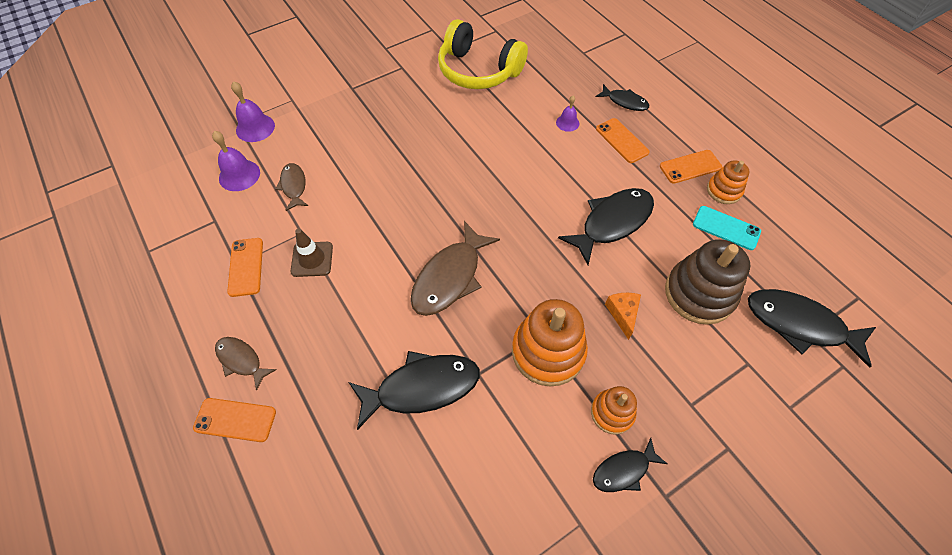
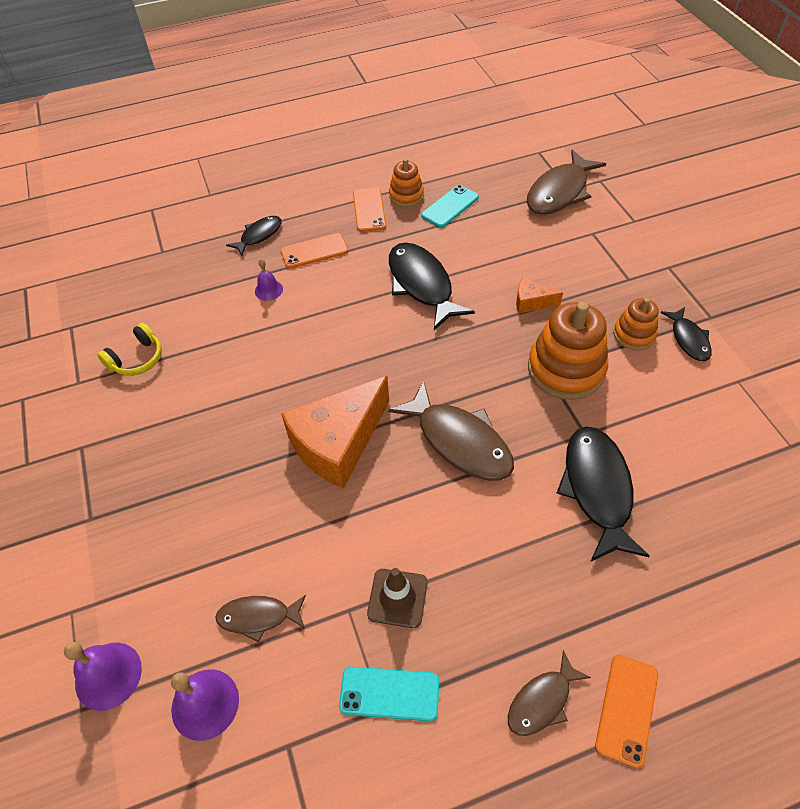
camera: 75 degrees left, 5 degrees down
(246, 267) = (389, 693): orange phone -> turquoise phone
(431, 199) = (338, 443): none -> orange cheese
(478, 71) = (137, 359): yellow headphones -> yellow headphones, size x0.50
(699, 294) = (518, 244): brown stacking toy -> none
(799, 325) = (559, 192): black fish -> brown fish

